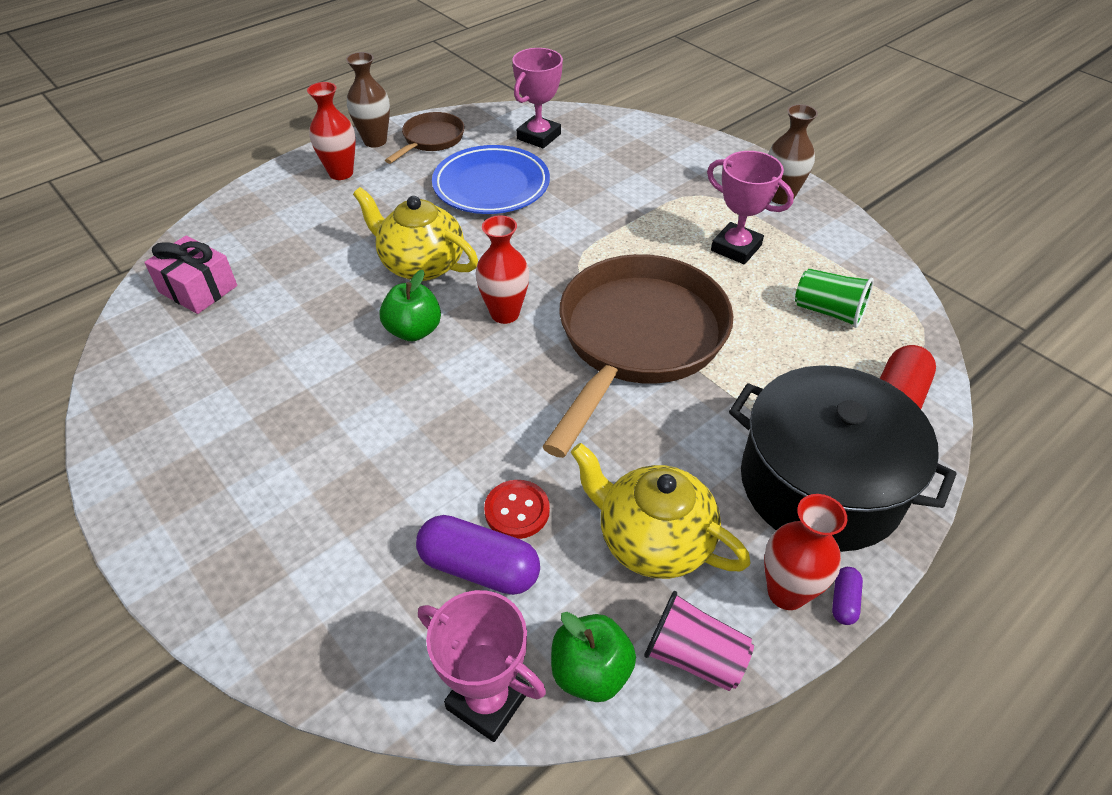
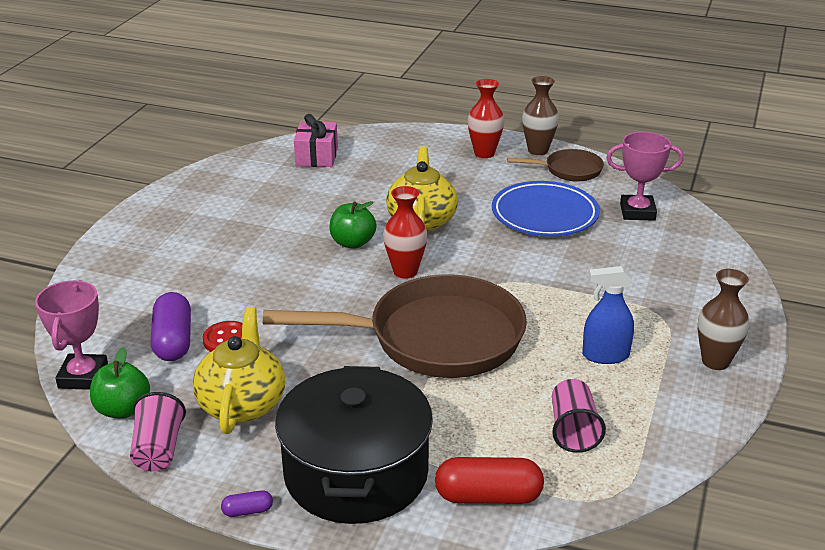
camera: 60 degrees right, 15 degrees down
(736, 248) = (605, 355): pink trophy -> blue spray bottle
(786, 592) = (237, 479): red vase -> none
(828, 311) = (573, 430): green cup -> pink cup

